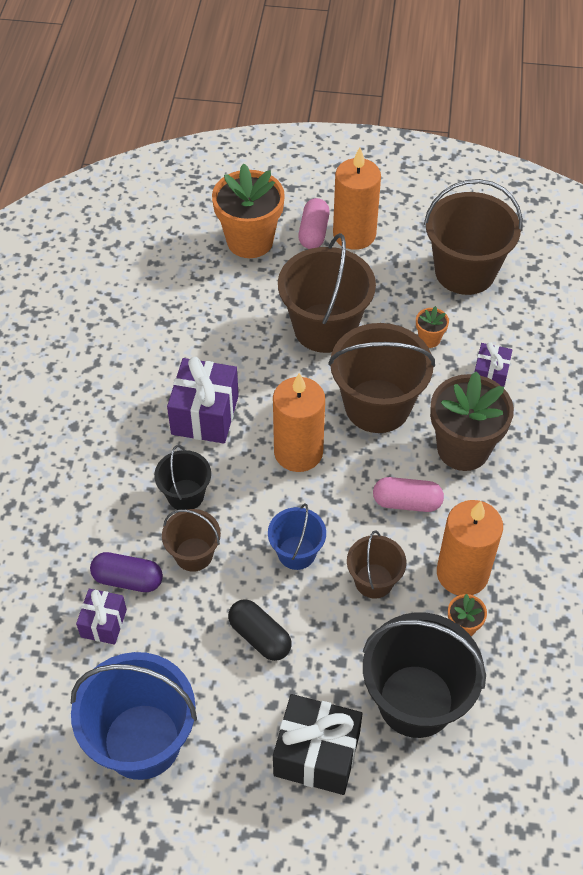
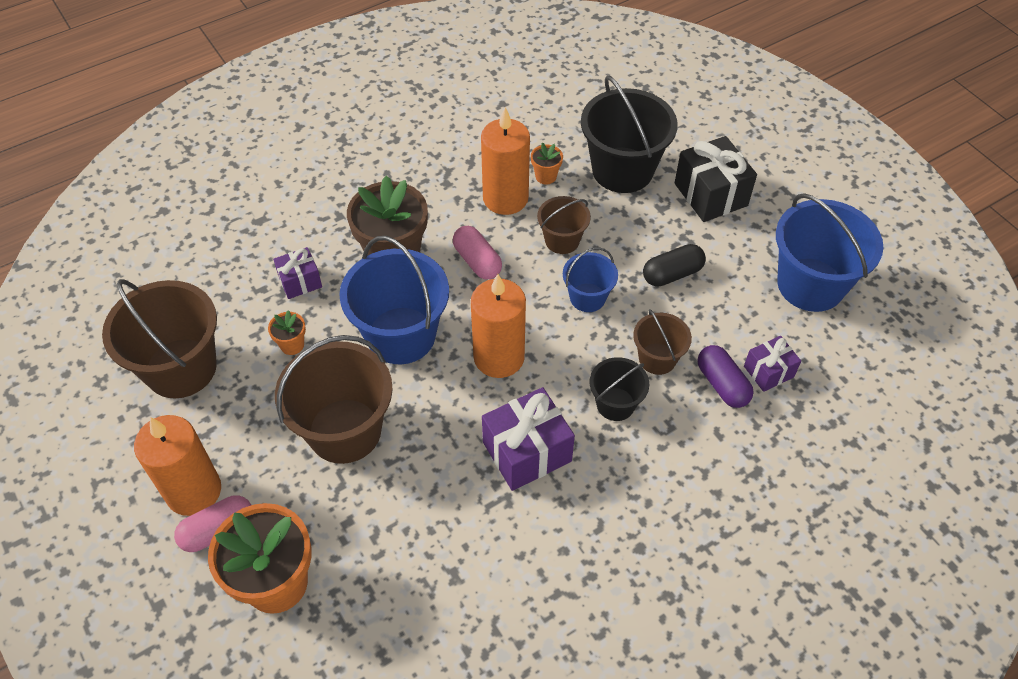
camera: 130 degrees left, 0 degrees up
(259, 636) = (672, 274): black capsule -> black capsule turned 60 degrees clockwise
(377, 406) = (401, 335): brown bucket -> blue bucket

